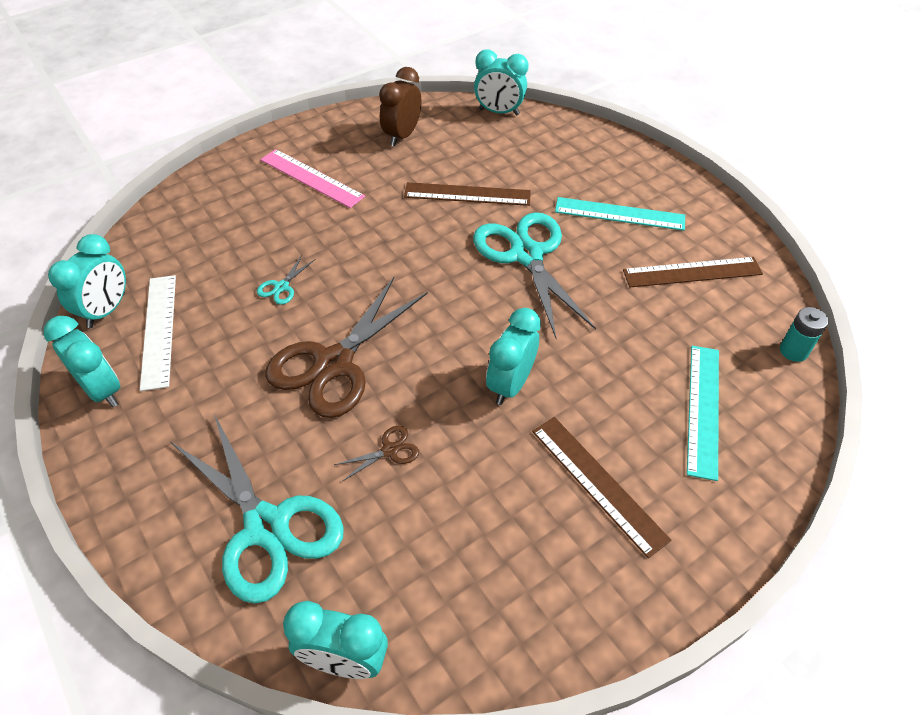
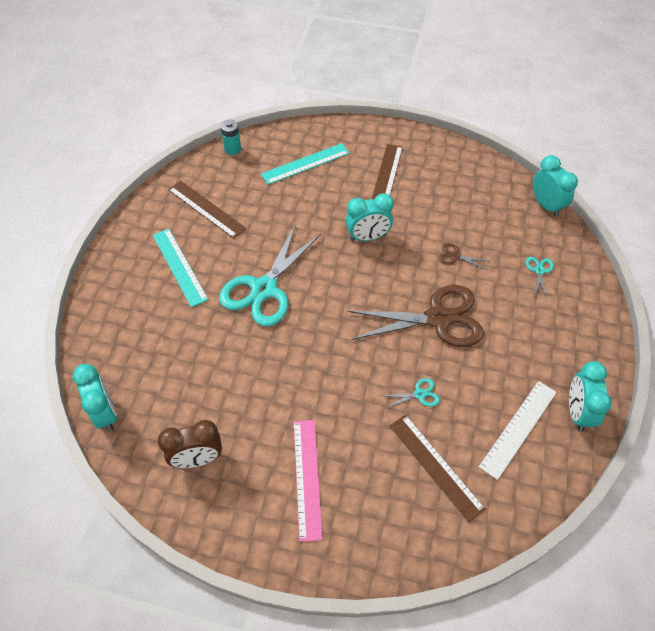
camera: 130 degrees left, 5 degrees up
(107, 310) = (542, 477): turquoise clock -> none
(267, 526) = (539, 270): turquoise scissors -> turquoise scissors, size x0.40
(467, 194) = (233, 360): brown ruler -> brown ruler (435, 466)

